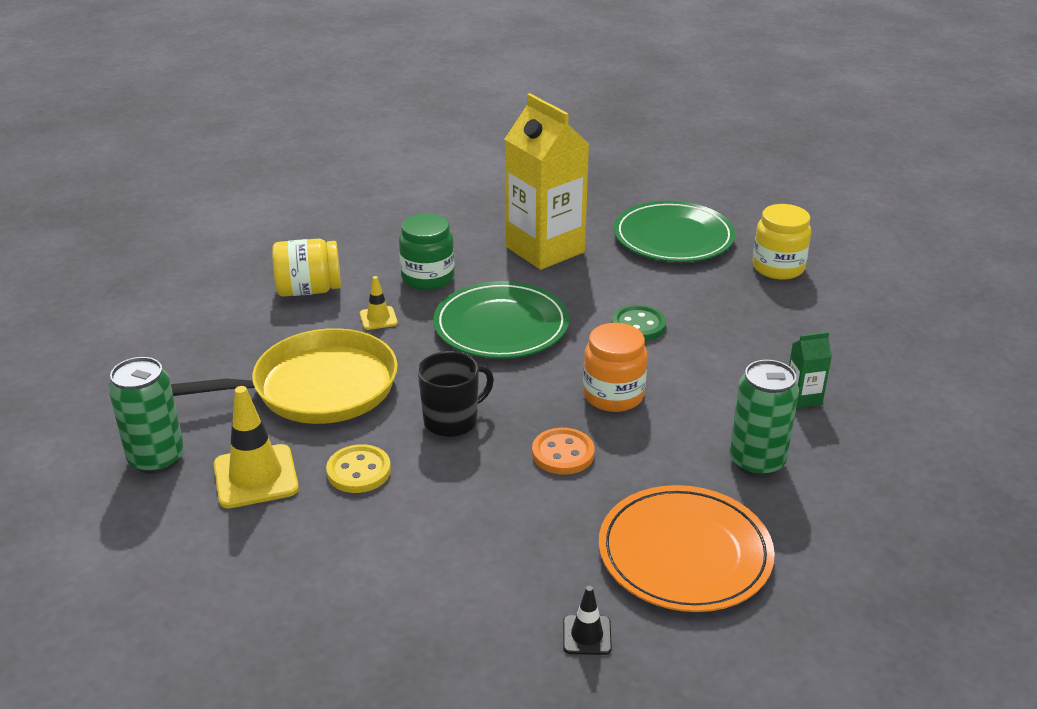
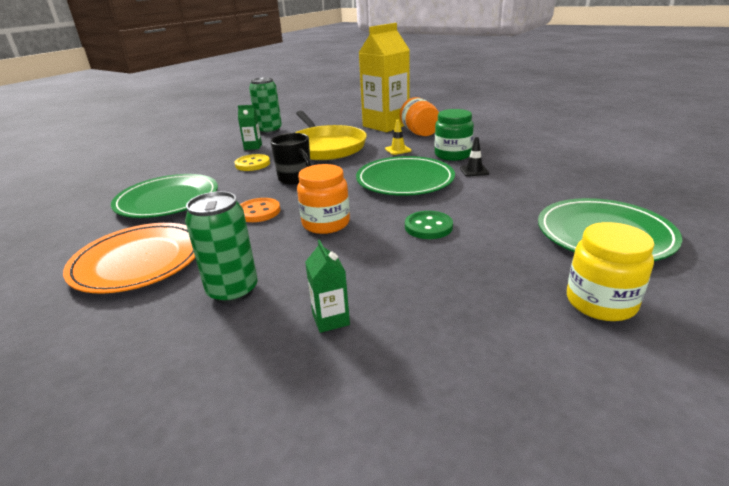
camera: 85 degrees right, 5 degrees down
(256, 477) = (253, 147): yellow traffic cone -> green carton
(309, 290) = (420, 133): yellow jar -> orange jar
(485, 560) = (167, 200): none -> green plate
(545, 249) = (523, 183): yellow carton -> yellow carton (386, 125)
(587, 635) = (88, 232): black traffic cone -> black traffic cone (474, 171)

